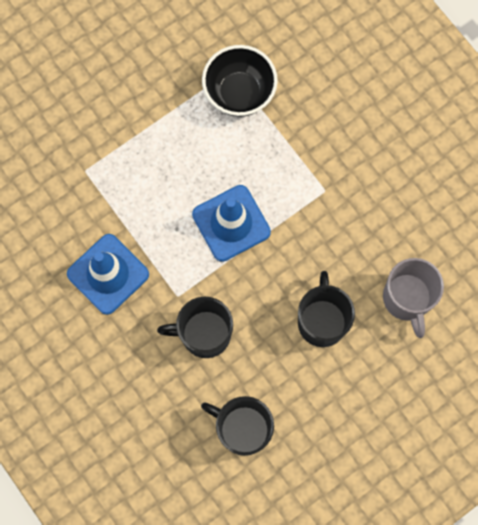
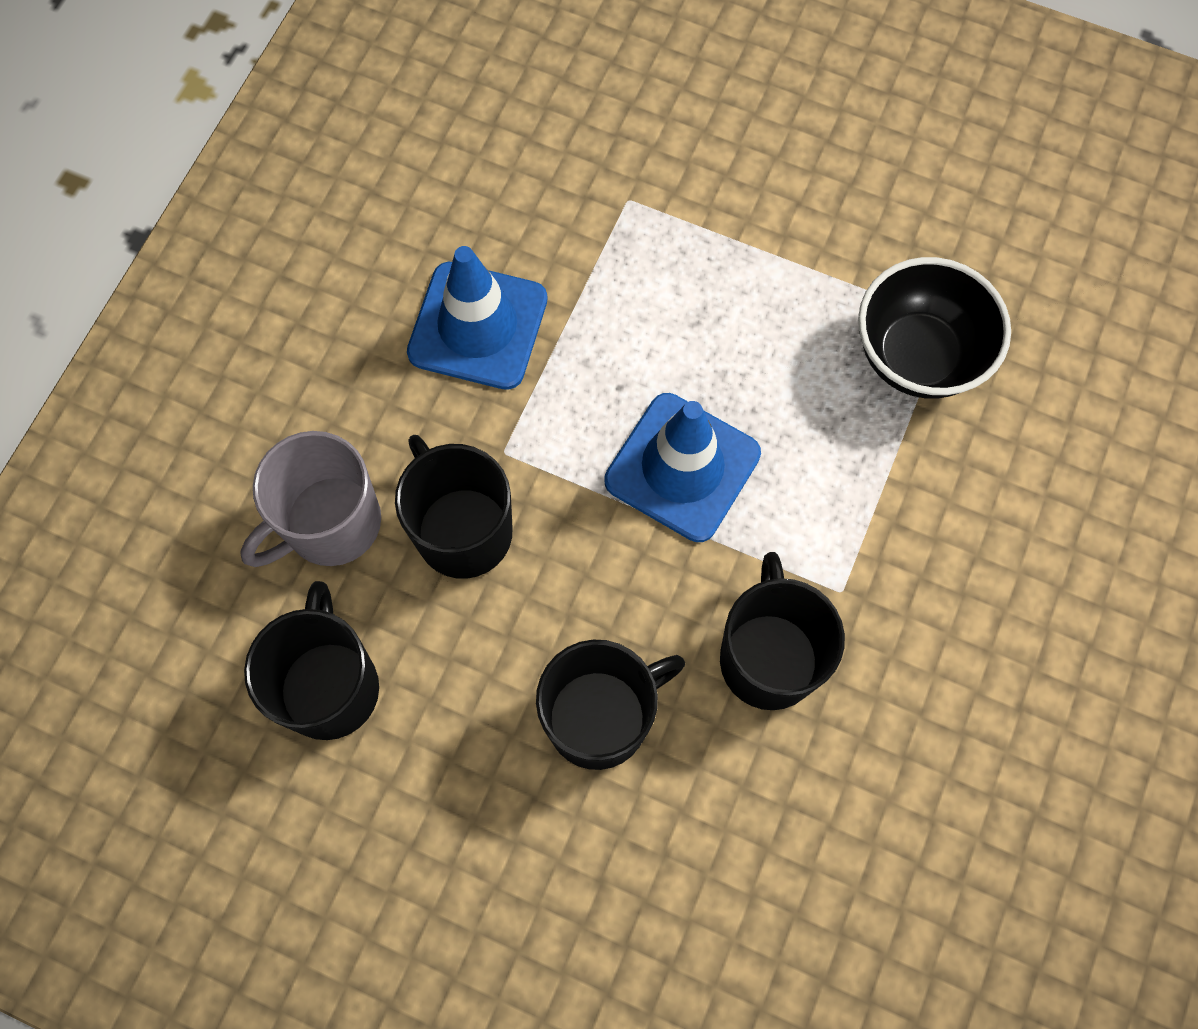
camera: 60 degrees right, 5 degrees down
(336, 237) = (768, 657): none -> black mug
(407, 299) = (734, 851): grey mug -> grey mug (331, 524)

